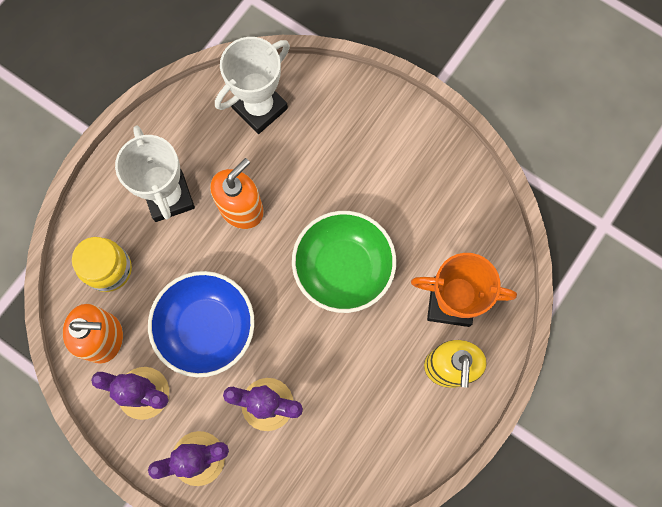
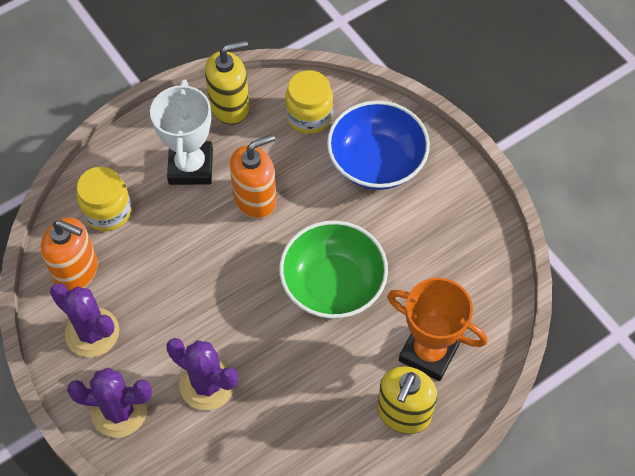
camera: 20 degrees right, 15 degrees down
(181, 122) = (230, 106): none -> yellow soap dispenser
(207, 328) = (177, 294): blue bowl -> blue bowl (376, 162)
(259, 108) = (309, 116): white trophy -> yellow jar

